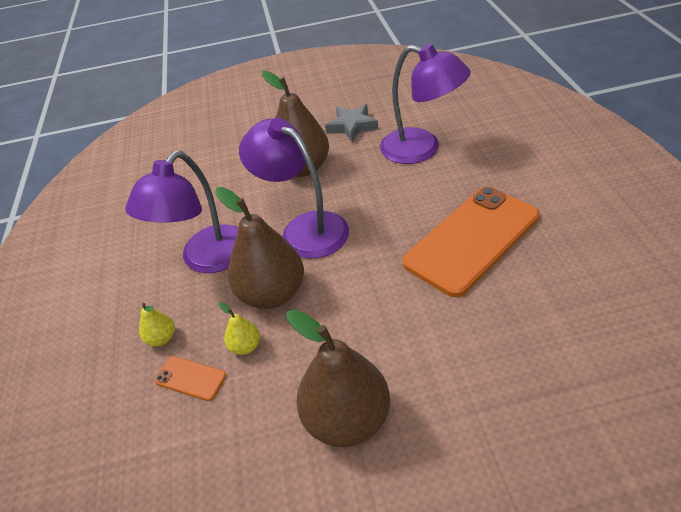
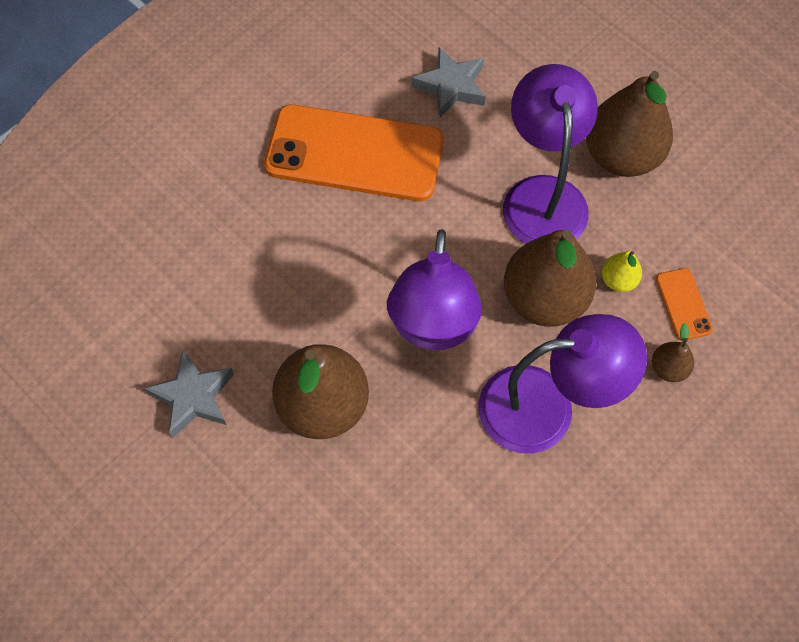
camera: 130 degrees left, 20 degrees up
(162, 338) = (668, 368): yellow pear -> brown pear
(421, 149) = (212, 275): purple lamp -> purple lamp (542, 195)
(506, 326) = (451, 86): none -> grey star

